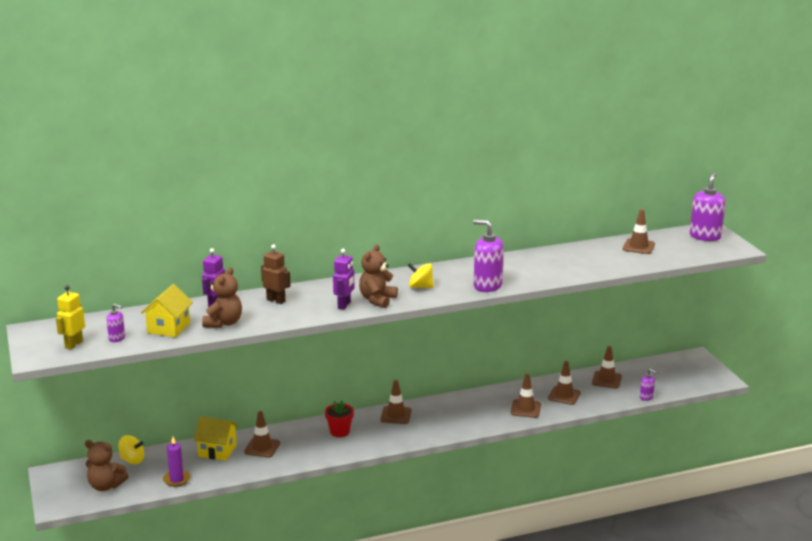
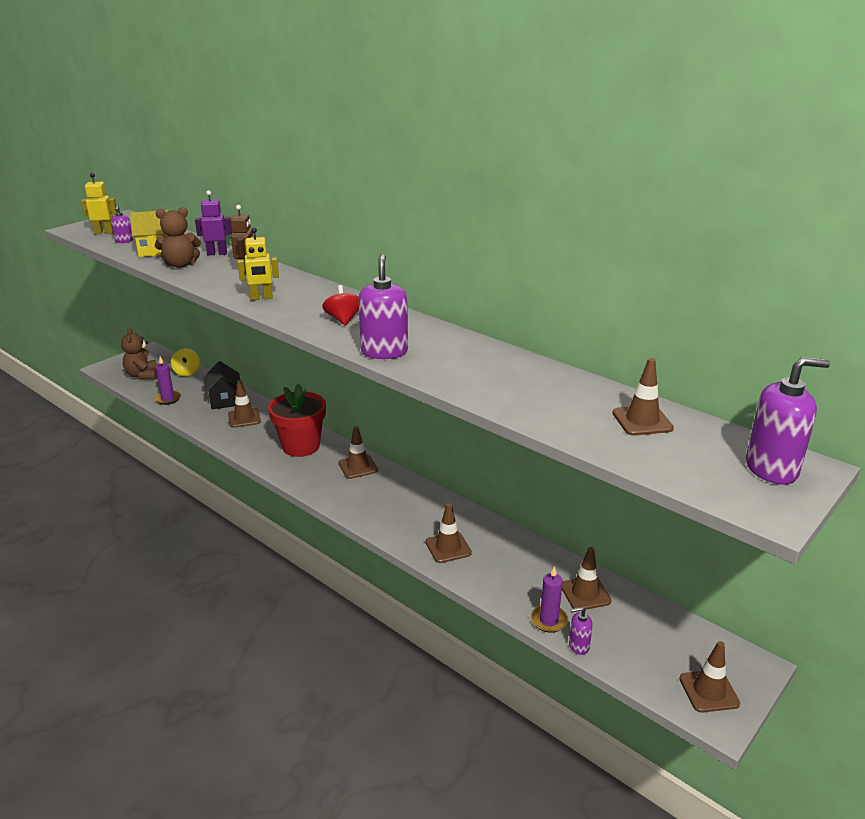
camera: 60 degrees right, 5 degrees up
(217, 451) = (225, 400): yellow house -> black house
(339, 432) = (301, 446): red flower pot -> red flower pot, size x1.77
(344, 305) = (261, 298): purple robot -> yellow robot
(377, 300) = (288, 308): brown teddy bear -> none
(420, 287) = (343, 320): yellow spinning top -> red spinning top
(564, 395) = (508, 568): brown traffic cone -> brown traffic cone (709, 691)
(619, 398) = (549, 620): none -> purple candle
(646, 397) = (578, 646): purple soap dispenser -> purple soap dispenser turned 75 degrees clockwise

